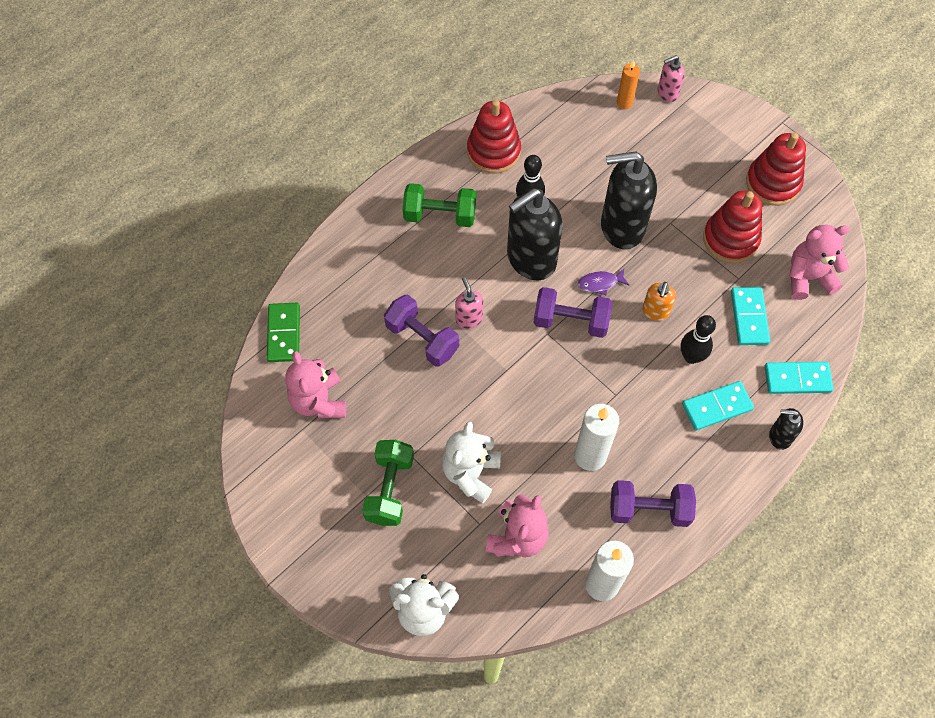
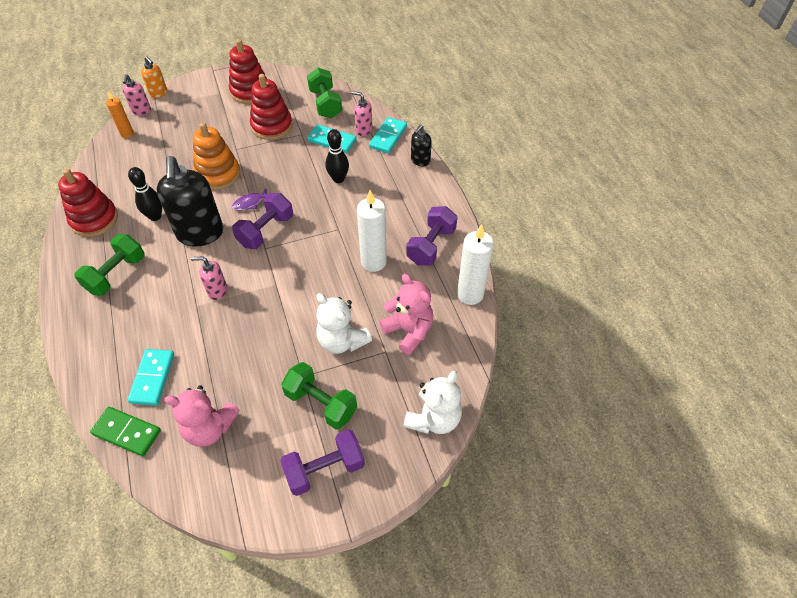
camera: 65 degrees left, 10 degrees down
(422, 339) = (210, 328): purple dumbbell -> purple dumbbell (324, 469)
(600, 283) = (250, 203): purple fish -> purple fish turned 45 degrees clockwise
(621, 227) = (218, 174): black soap dispenser -> orange stacking toy
(655, 312) = (293, 183): orange soap dispenser -> orange soap dispenser (159, 93)
(717, 407) = (381, 181): turquoise domino -> turquoise domino (152, 378)
(790, 345) = (363, 130): none -> pink soap dispenser
(808, 277) = (325, 104): pink teddy bear -> green dumbbell

